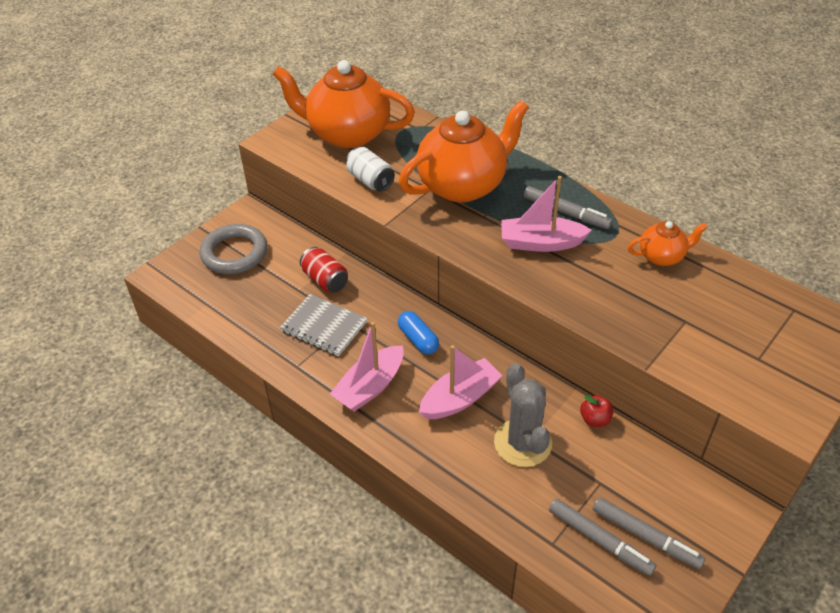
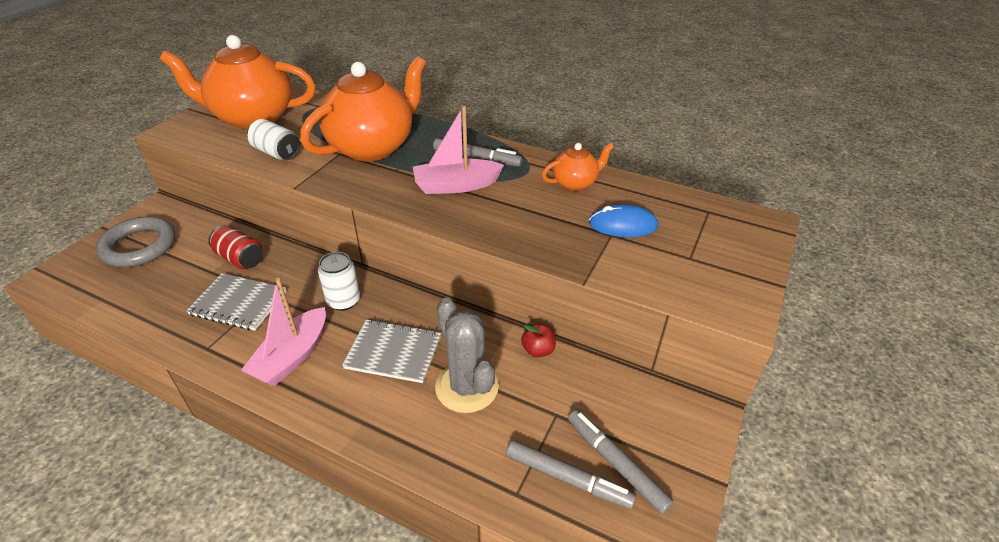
camera: 15 degrees left, 5 degrees down
(418, 339) = (343, 301): blue capsule -> white can
(460, 398) = (393, 352): pink boat -> grey notebook
(645, 536) = (616, 464): grey marker -> grey marker turned 150 degrees counterclockwise
(700, 312) = (623, 225): none -> blue mouse

